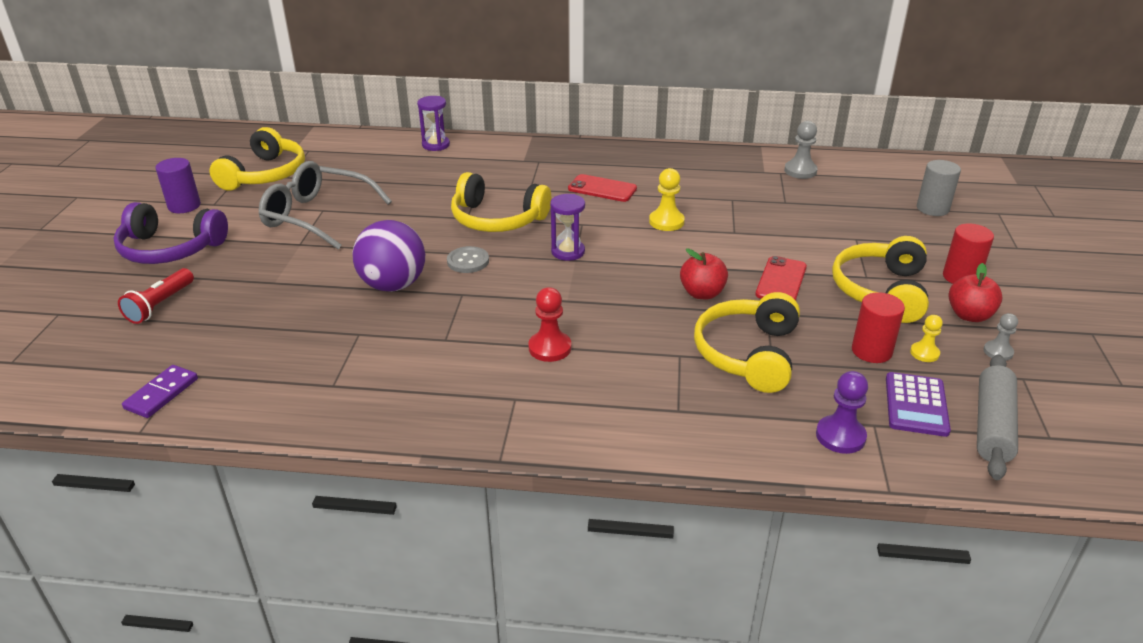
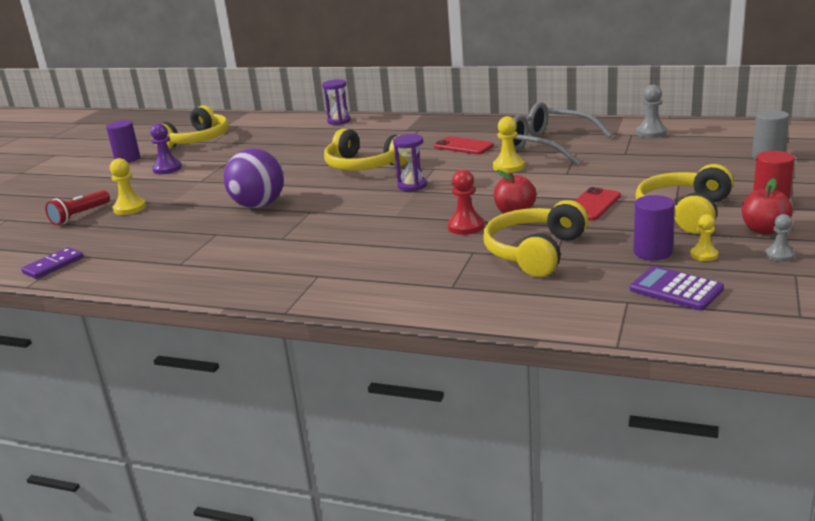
camera: 15 degrees right, 10 degrees down
(170, 249) = (104, 184): purple headphones -> none
(224, 291) = (130, 208): none -> yellow pawn
(317, 216) = (222, 164): grey glasses -> grey glasses (548, 145)
(468, 261) = (326, 191): grey button -> none
(550, 348) = (364, 245): red pawn -> red pawn (466, 227)
(840, 436) = (590, 308): purple pawn -> purple pawn (167, 169)
(871, 351) = (652, 252): red cylinder -> purple cylinder
(916, 405) = (676, 289): purple calculator -> purple calculator turned 105 degrees clockwise
(992, 425) = (745, 306): grey rolling pin -> none

